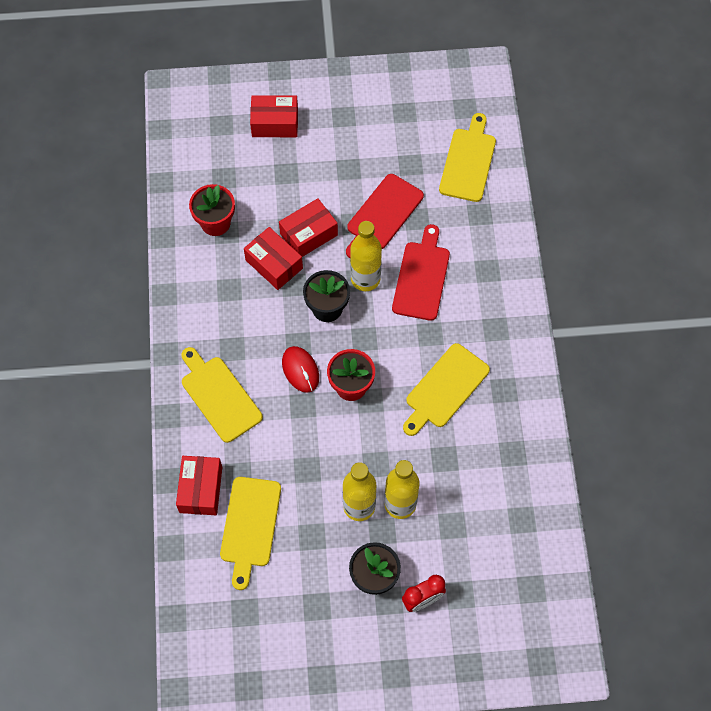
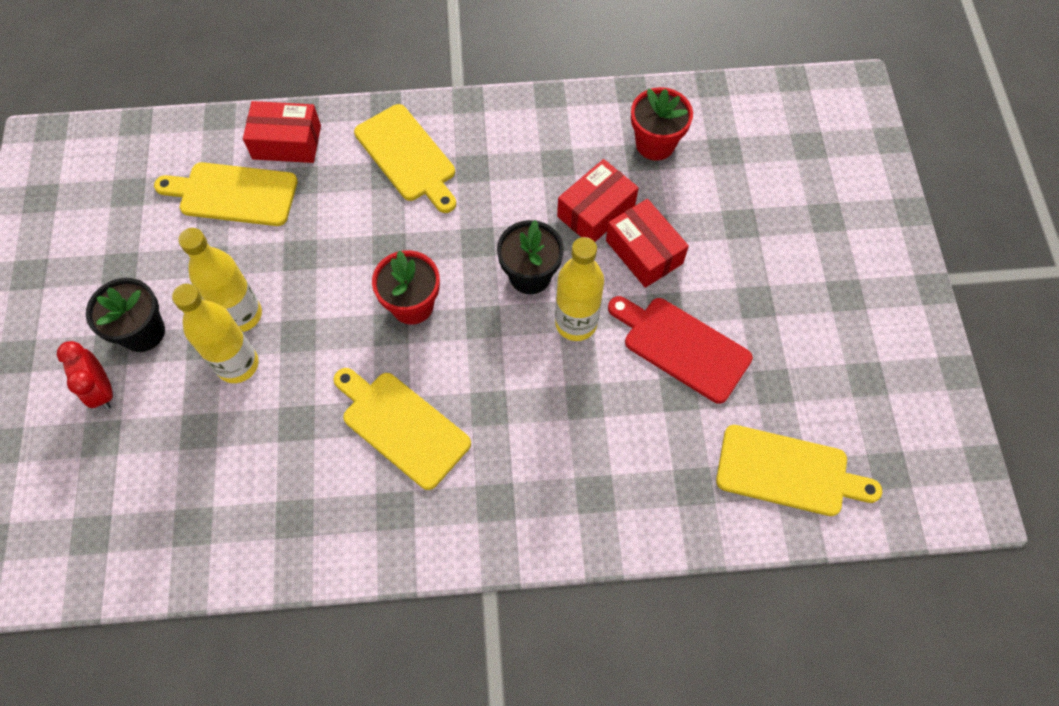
camera: 90 degrees right, 0 degrees up
(219, 396) = (407, 156): yellow cutting board -> yellow cutting board turned 90 degrees clockwise
(275, 123) = (821, 208): red box -> none
(300, 370) = (439, 245): red mouse -> none
(421, 277) = (580, 398): red cutting board -> none

